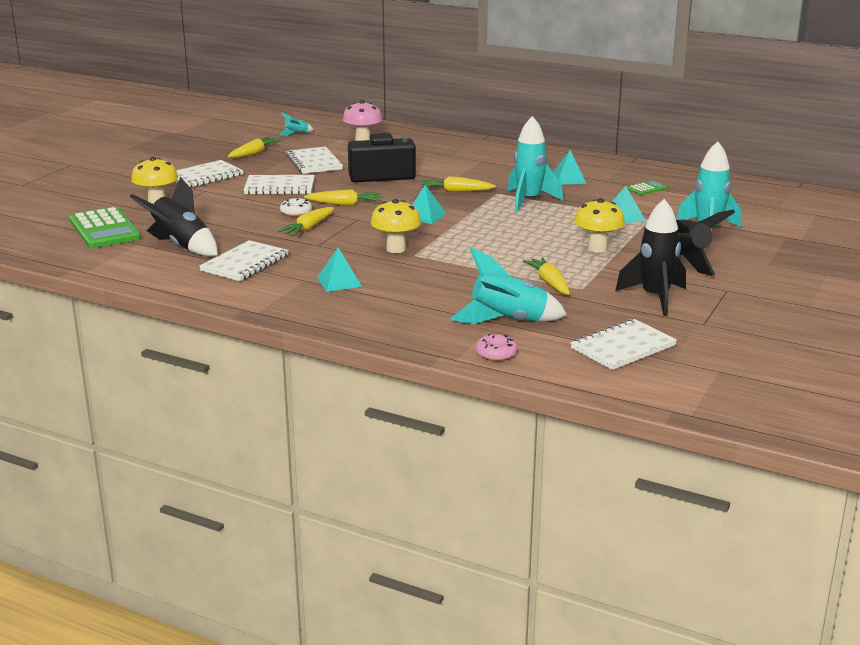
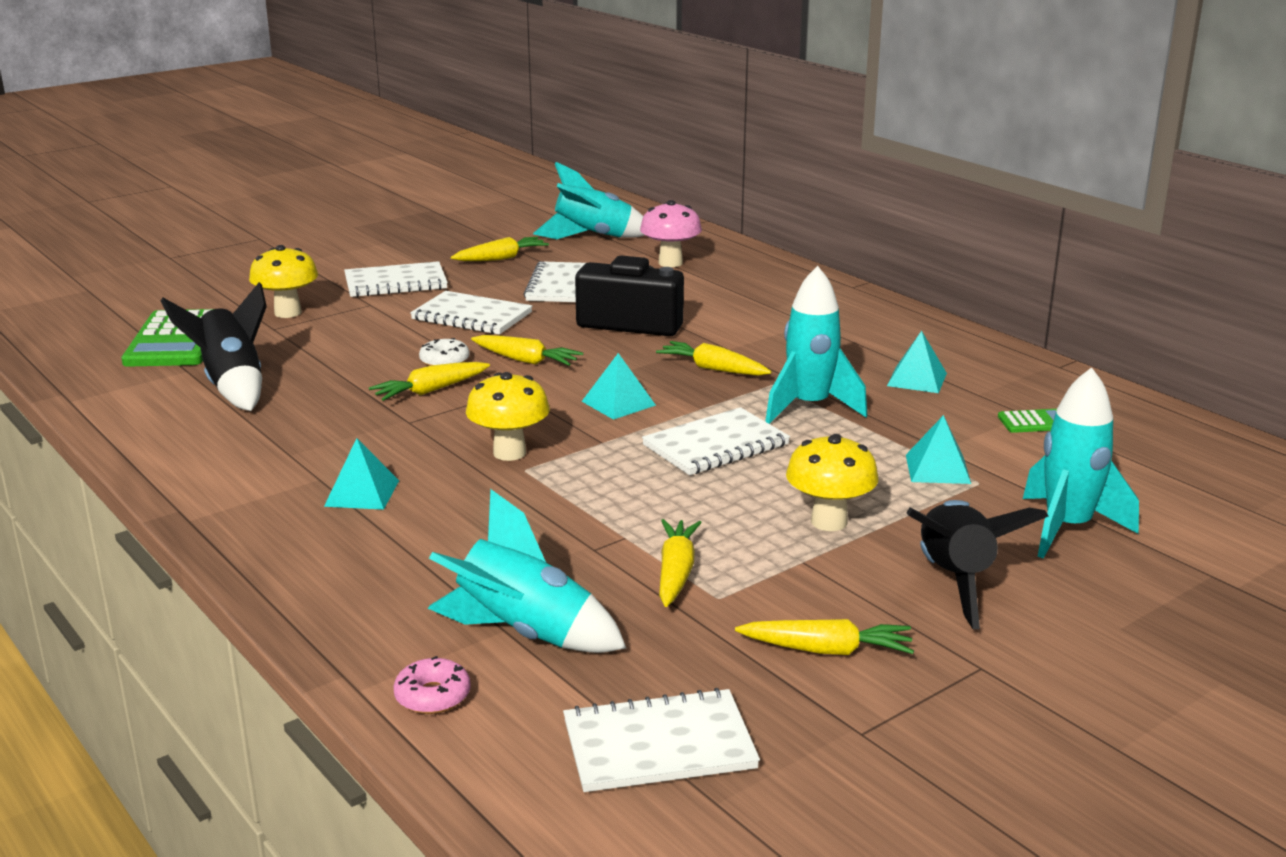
camera: 25 degrees right, 0 degrees up
(245, 263) = (276, 432): white notebook -> white notebook (716, 445)
(296, 134) = (593, 237): turquoise rocket -> turquoise rocket, size x2.16
(655, 298) = (827, 650): black rocket -> yellow carrot

